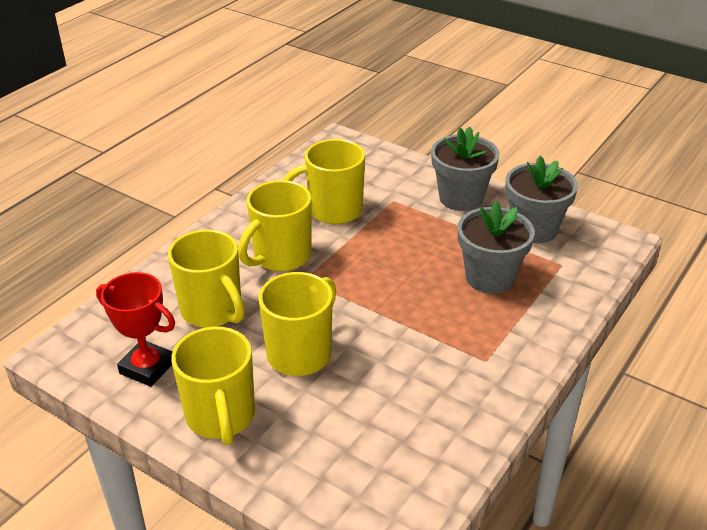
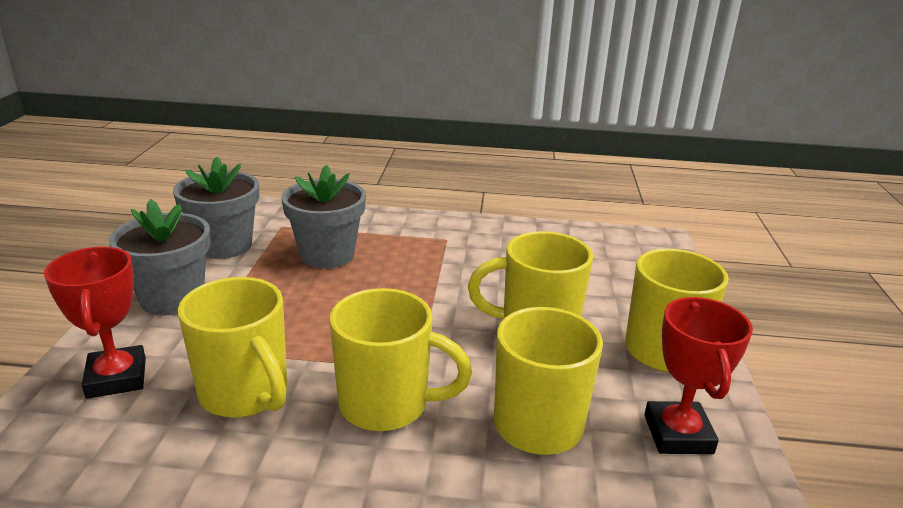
camera: 120 degrees left, 10 degrees down
(381, 173) = (116, 378): none -> red trophy

